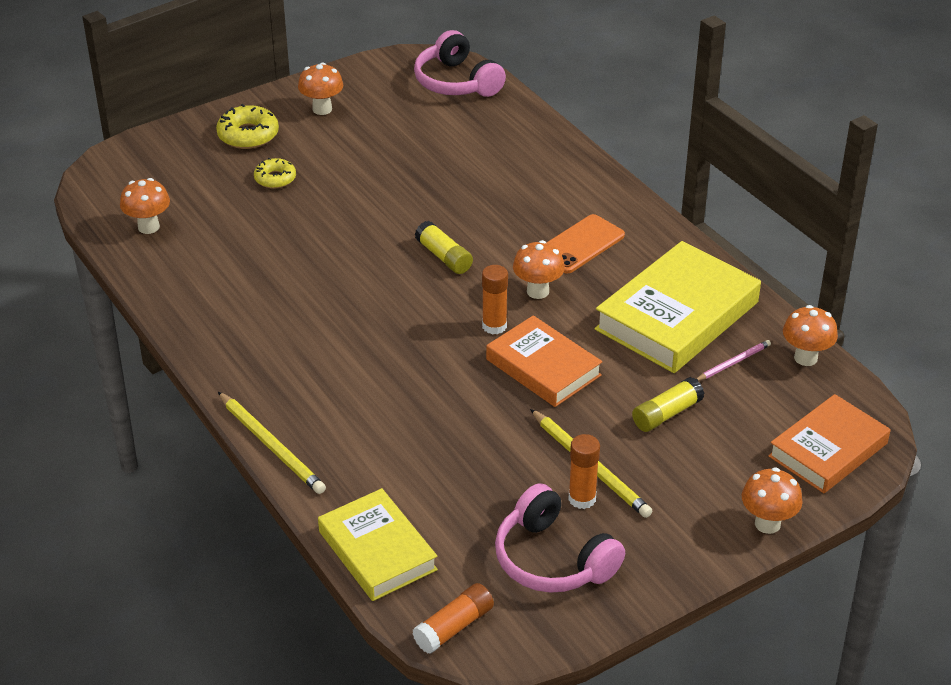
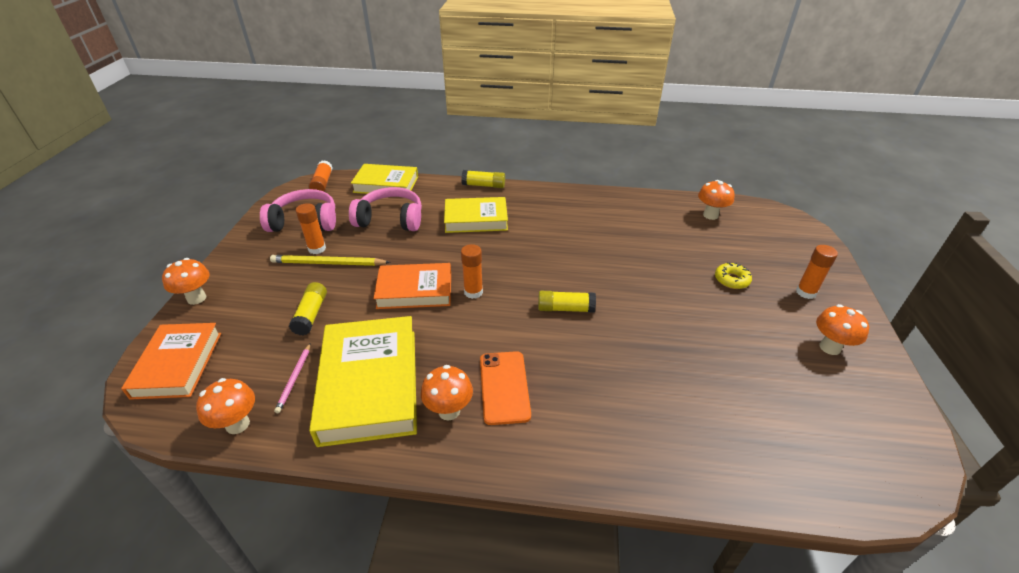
camera: 130 degrees right, 0 degrees up
(248, 135) = (806, 292): yellow donut -> orange glue stick
(271, 446) = (483, 185): yellow pencil -> yellow glue stick
(363, 403) = (476, 219): none -> yellow book
(456, 82) = (844, 470): pink headphones -> pink headphones (391, 219)
(538, 291) = (481, 330): orange mushroom -> orange mushroom (449, 411)

